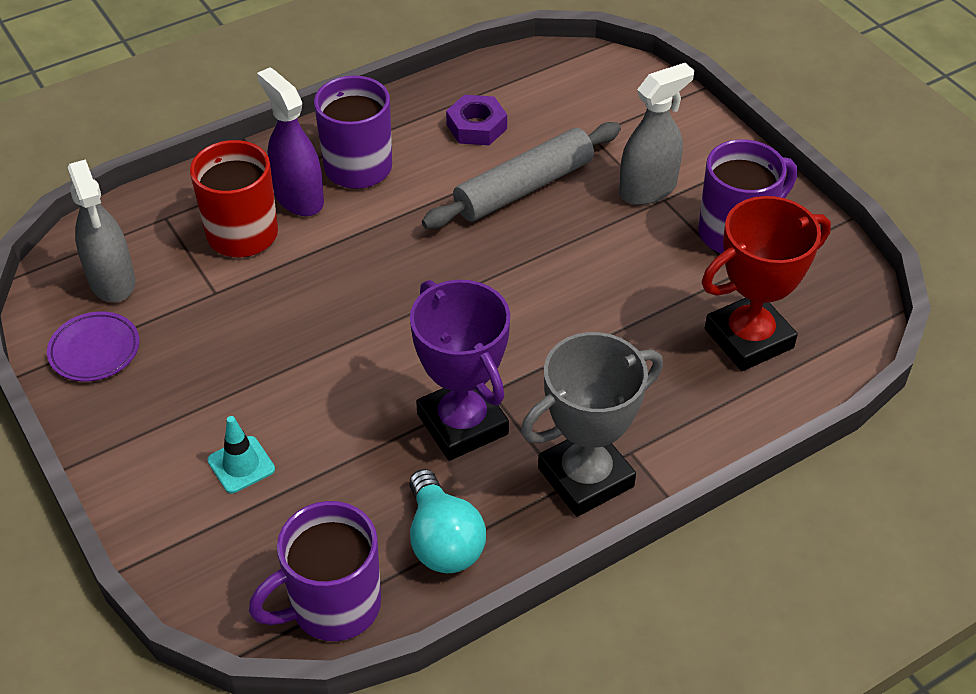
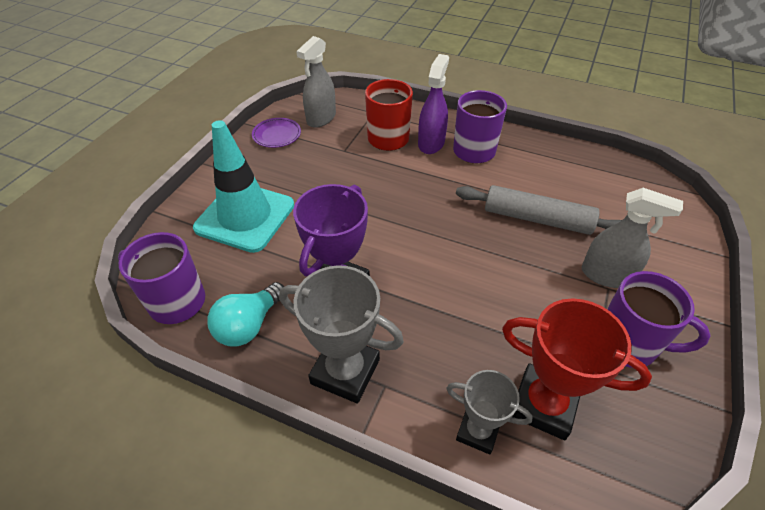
camera: 55 degrees right, 0 degrees up
(241, 465) = (245, 216): turquoise traffic cone -> turquoise traffic cone, size x2.47
(476, 127) = (556, 176): purple nut -> none
(738, 406) = (478, 431): none -> grey trophy

